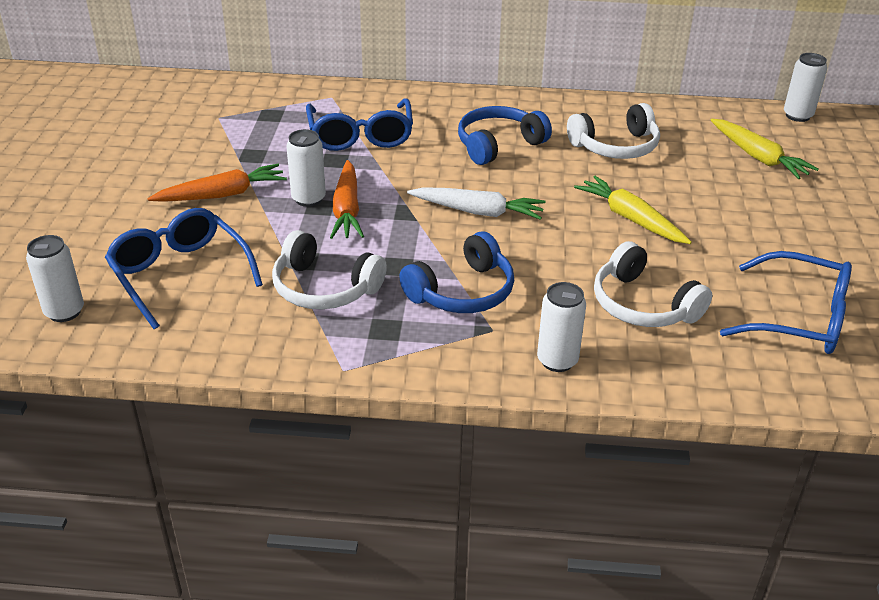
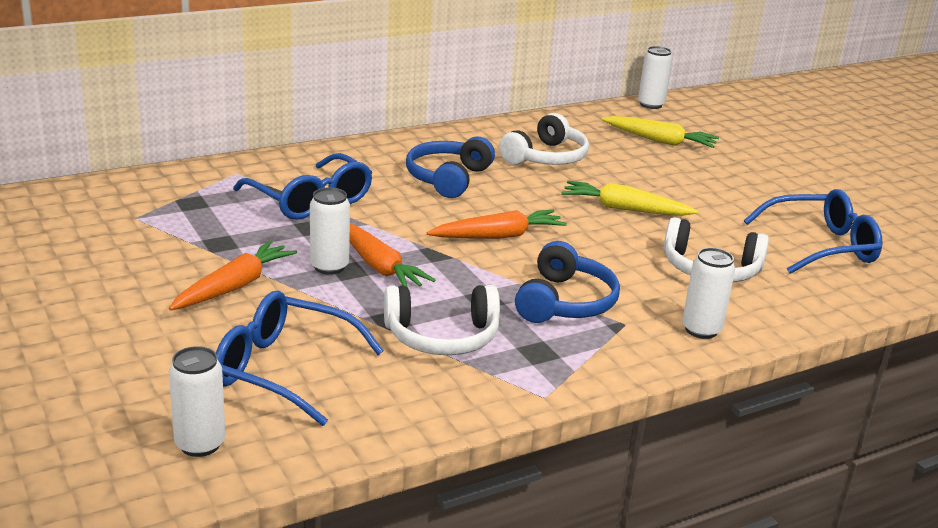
camera: 35 degrees left, 10 degrees down
(478, 212) = (498, 236): white carrot -> orange carrot

